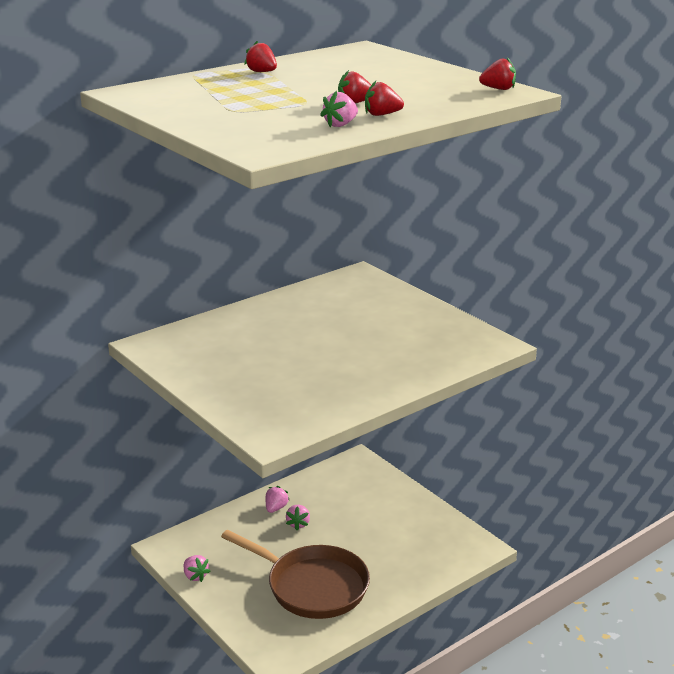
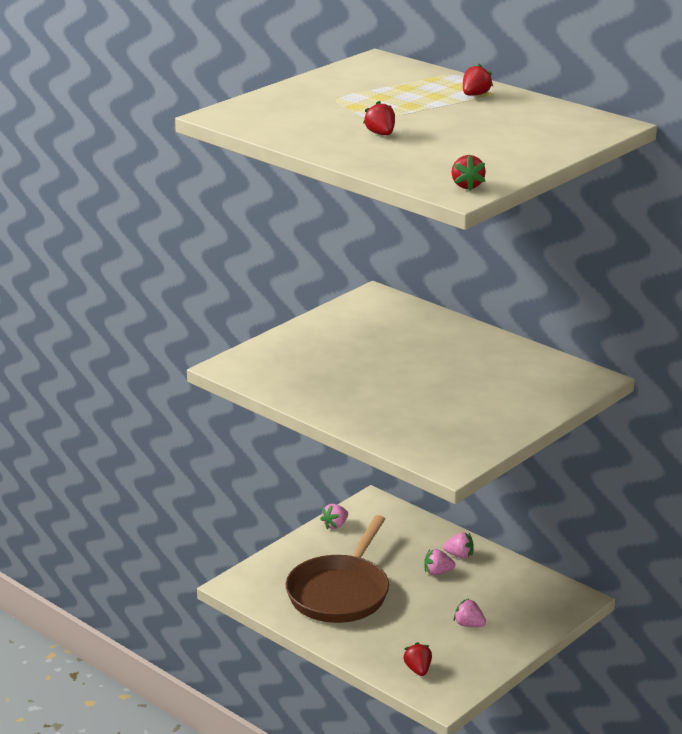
camera: 80 degrees right, 0 degrees up
(340, 125) = (307, 134): pink strawberry -> pink strawberry (469, 625)
(381, 115) = (346, 145): red strawberry -> red strawberry (418, 670)

